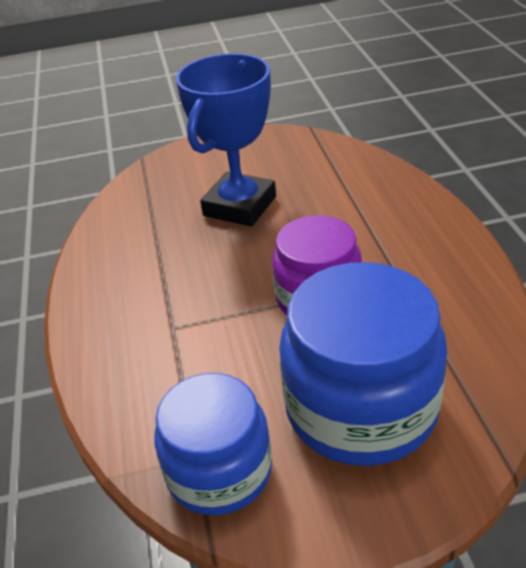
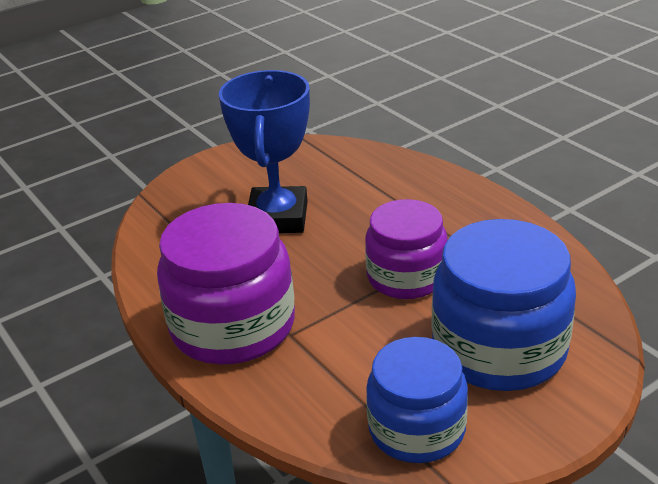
camera: 25 degrees left, 5 degrees down
(129, 304) = (233, 326): none -> purple jar

